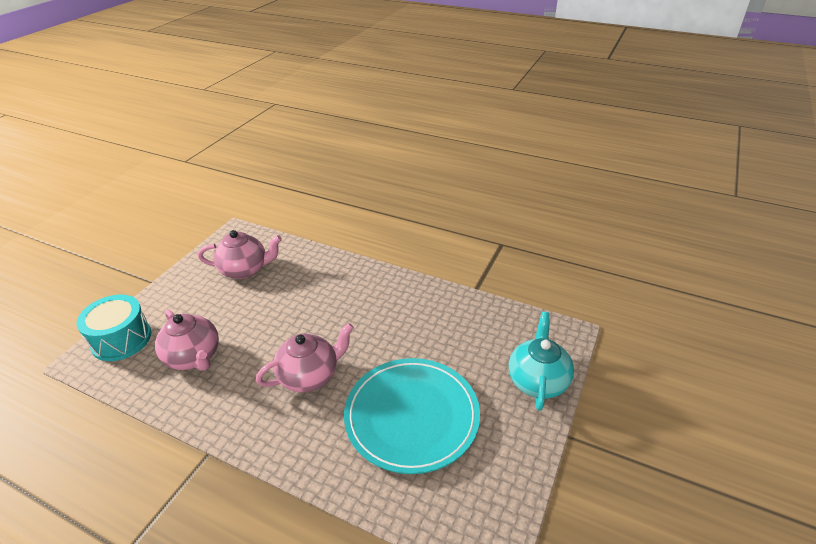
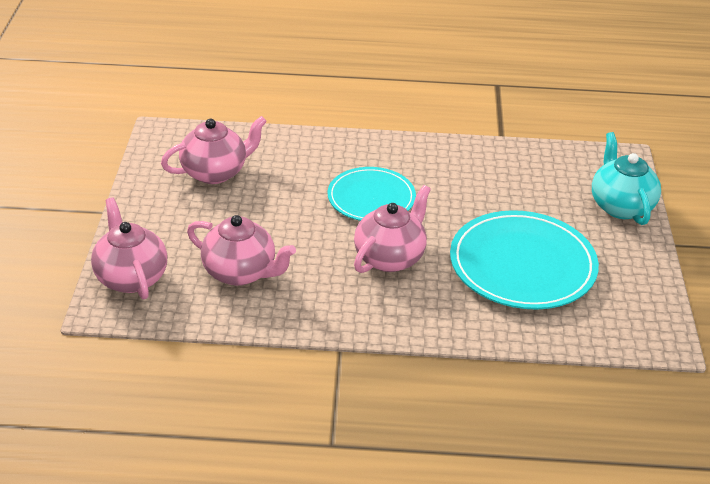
camera: 25 degrees left, 0 degrees up
(121, 339) = (131, 277): turquoise drum -> pink teapot
(335, 318) = (371, 198): none -> turquoise plate

